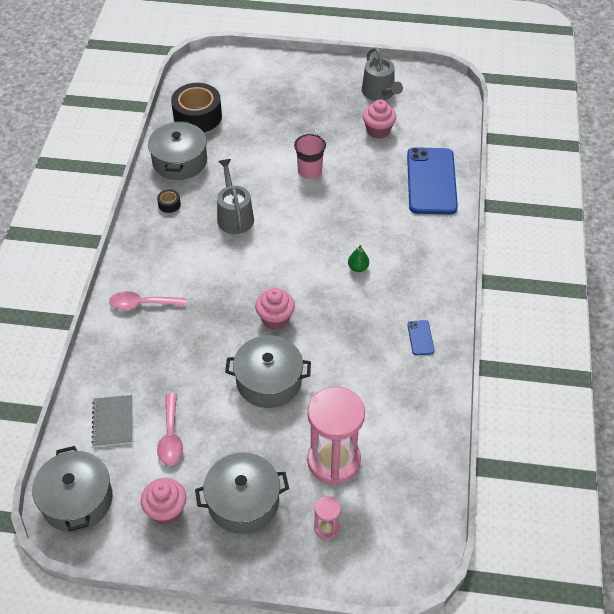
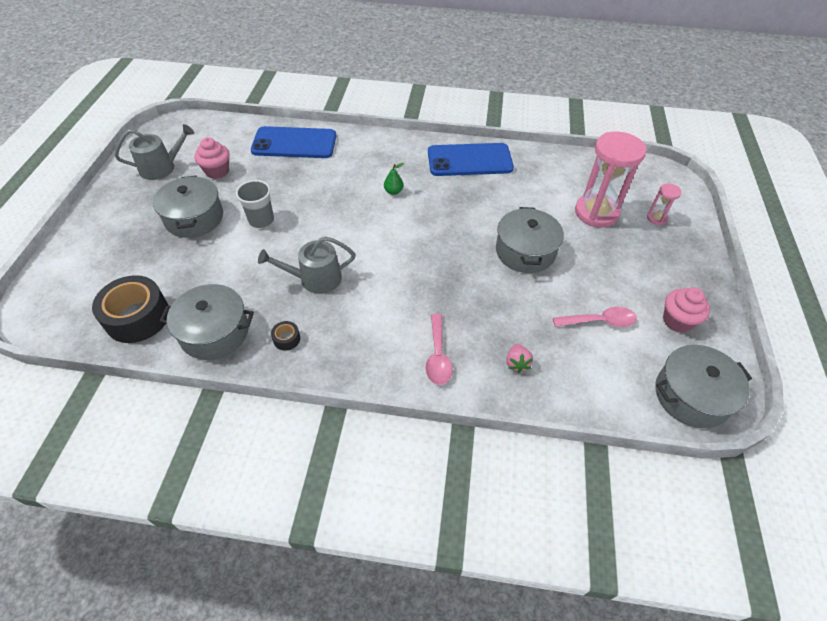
camera: 90 degrees left, 0 degrees up
(113, 422) = (594, 372): grey notebook -> none
(129, 361) = (517, 363): none -> pink strawberry
(243, 501) = (651, 267): grey pot -> grey pot (194, 218)
(275, 319) = (454, 247): pink cupcake -> none
(310, 171) = (261, 220): pink cup -> grey cup
(420, 338) = (469, 160): blue phone -> blue phone, size x2.45

